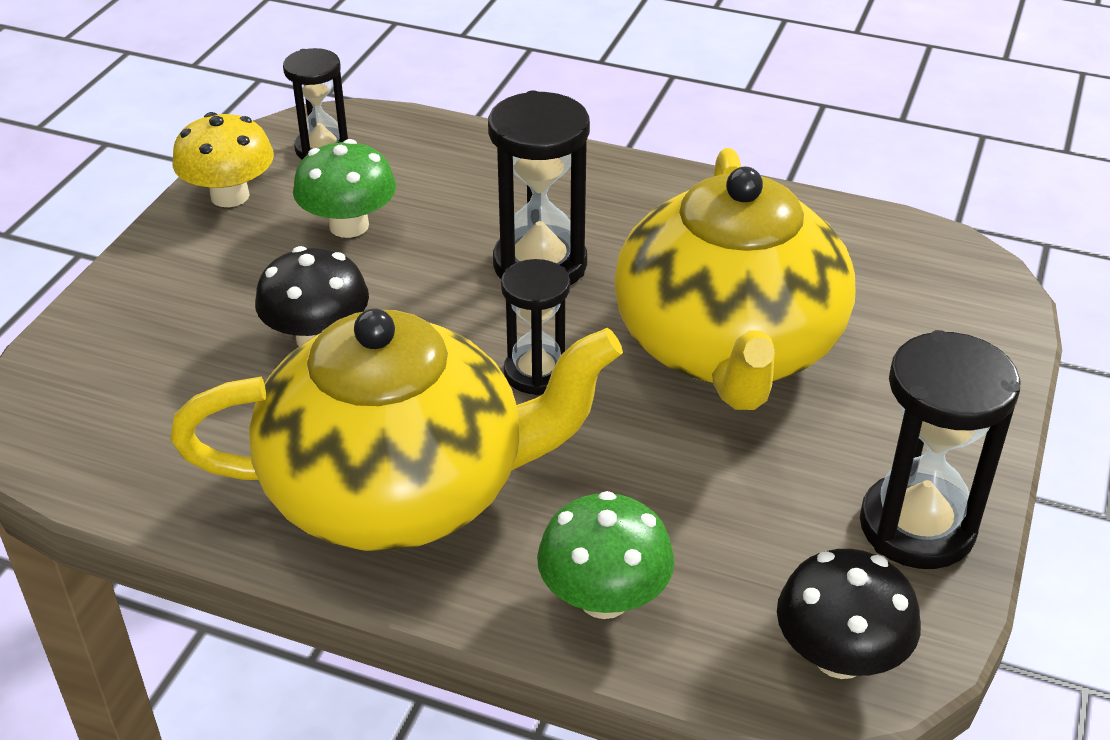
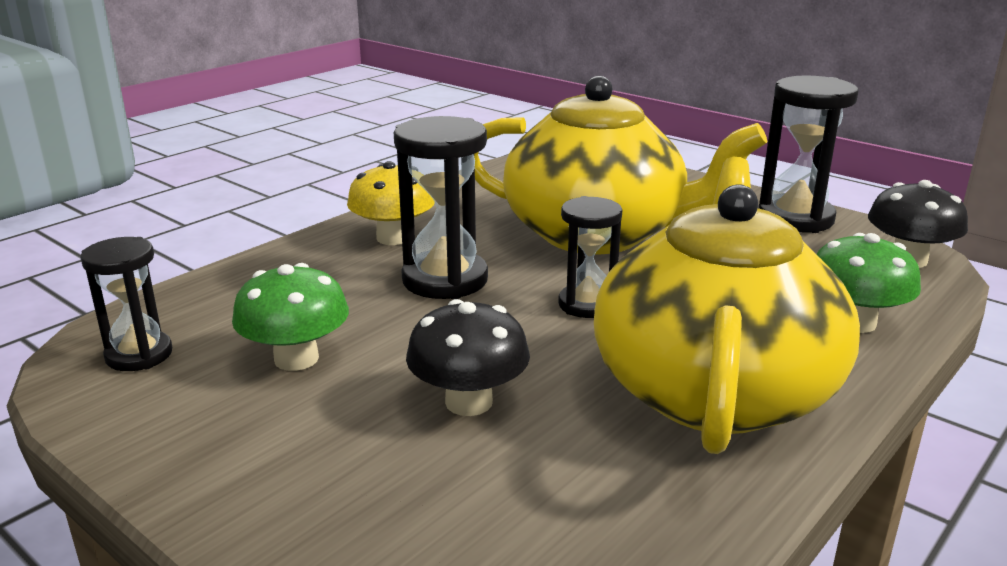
camera: 70 degrees left, 15 degrees down
(230, 196) = (155, 426): yellow mushroom -> yellow mushroom (393, 238)

